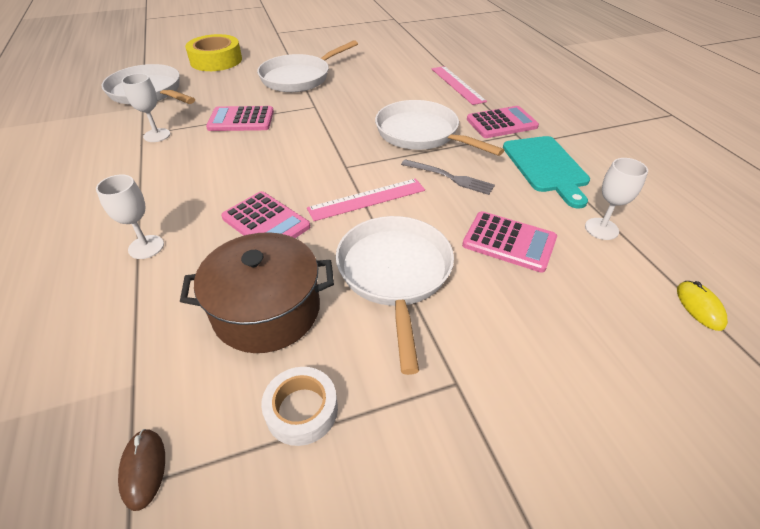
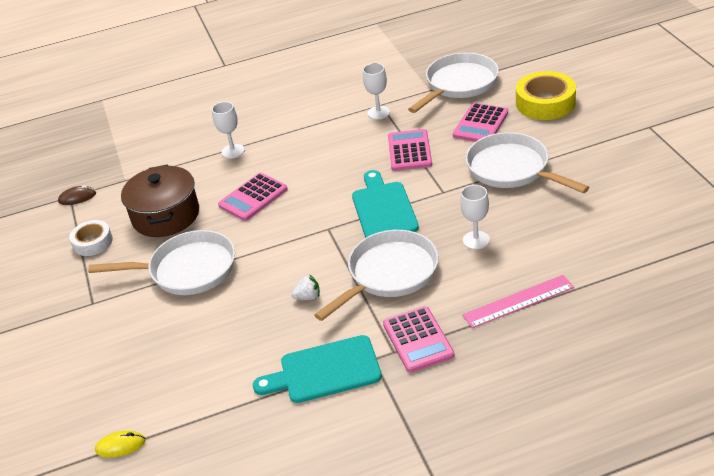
camera: 95 degrees right, 5 degrees down
(327, 135) = (383, 209): none -> turquoise cutting board
(367, 199) = (278, 247): pink ruler -> none
(450, 177) = (308, 297): grey fork -> white strawberry
(509, 242) = (213, 334): pink calculator -> pink calculator (481, 124)
(601, 229) = (222, 399): white goblet -> white goblet (476, 240)

